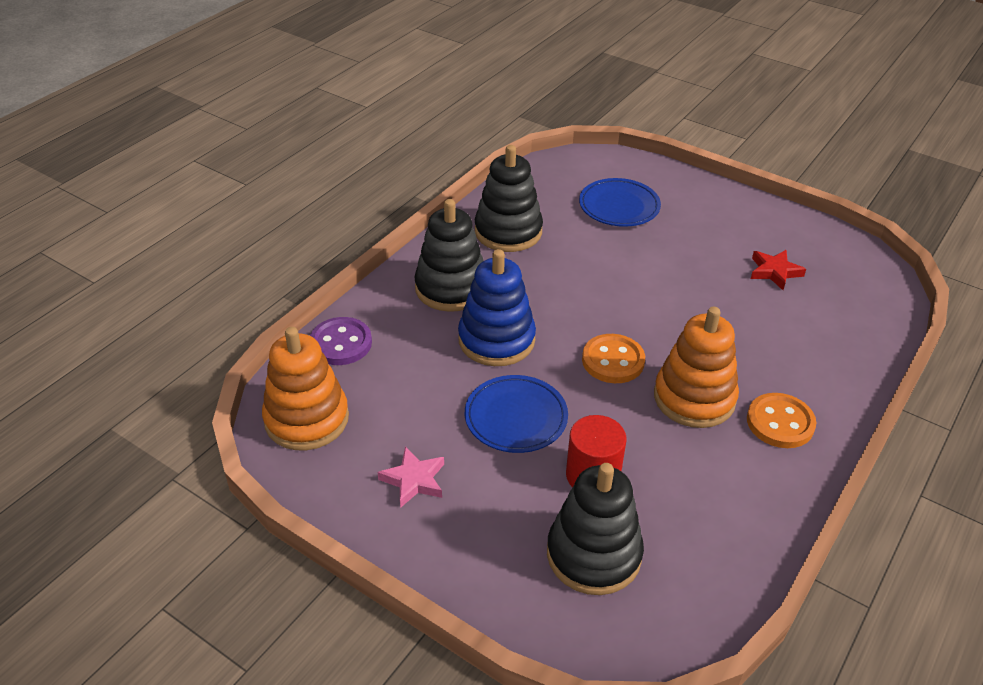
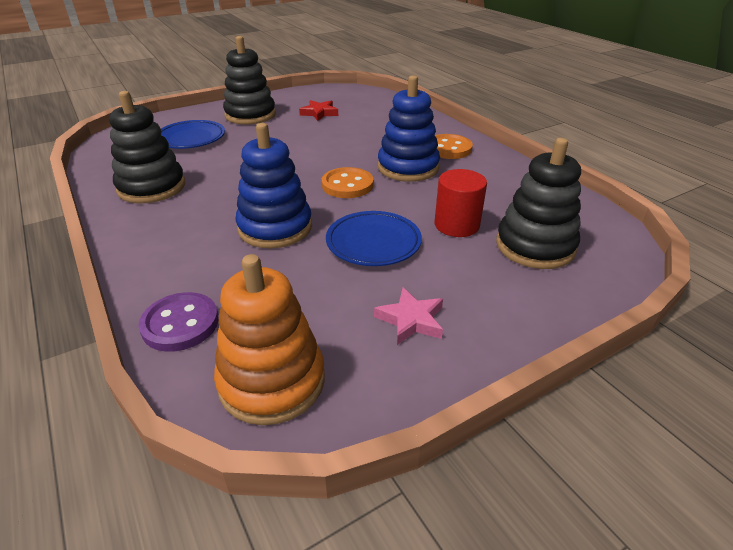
camera: 65 degrees left, 5 degrees down
(451, 288) = (184, 233): black stacking toy -> black stacking toy (250, 115)
(694, 398) = (408, 167): orange stacking toy -> blue stacking toy

